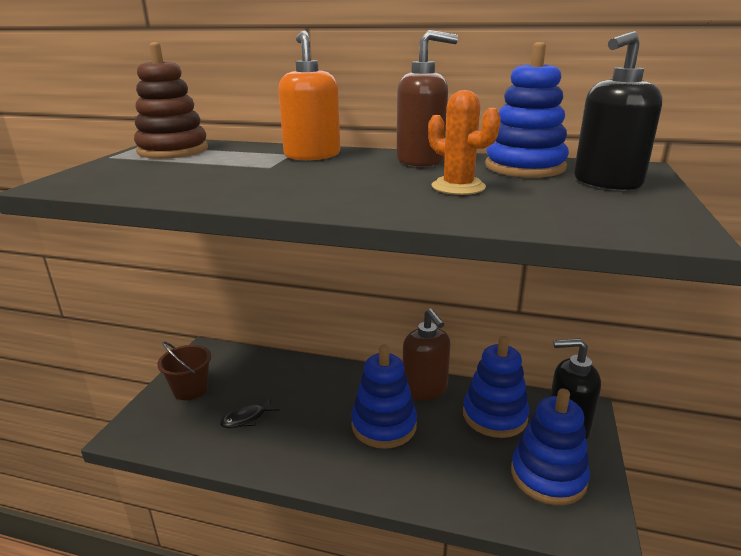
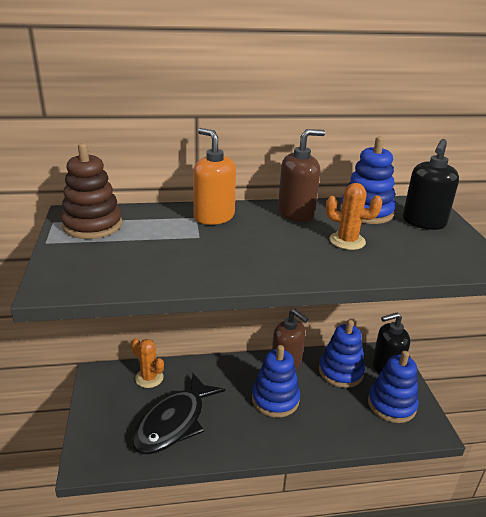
camera: 25 degrees left, 5 degrees up
(190, 389) = (110, 411): brown bucket -> none
(247, 418) = (174, 422): black fish -> black fish, size x2.44
(254, 366) = (149, 378): none -> orange cactus

